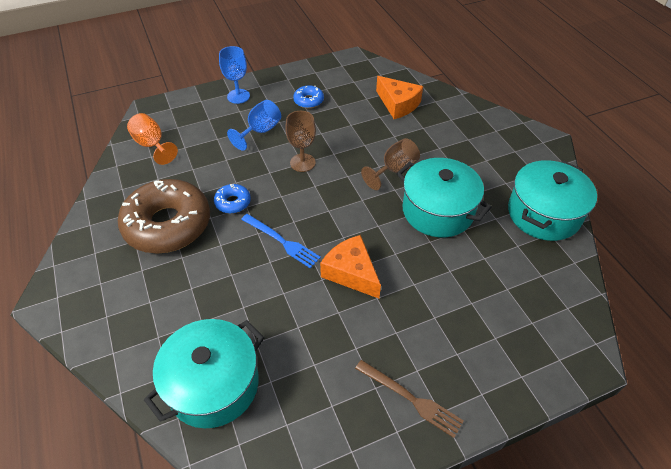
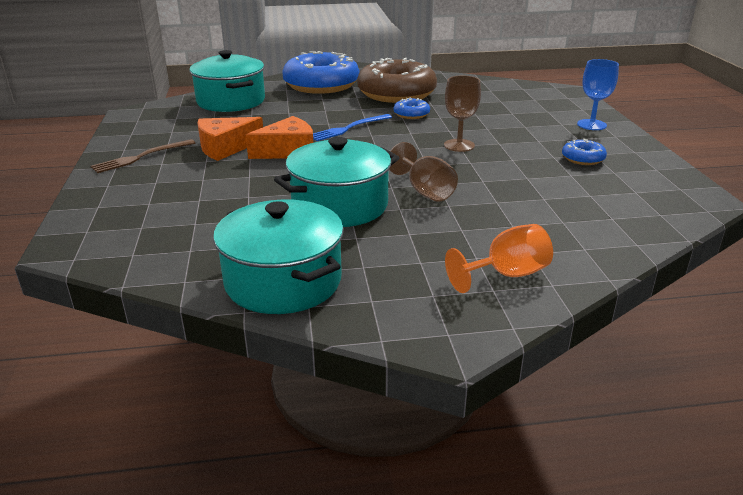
camera: 105 degrees right, 20 degrees down
(138, 303) = (321, 85): none -> blue donut
(152, 145) = (507, 90): orange goblet -> orange goblet (506, 275)
(260, 131) = (521, 131): blue goblet -> none
(398, 104) = (575, 215): orange cheese -> orange cheese (225, 148)

